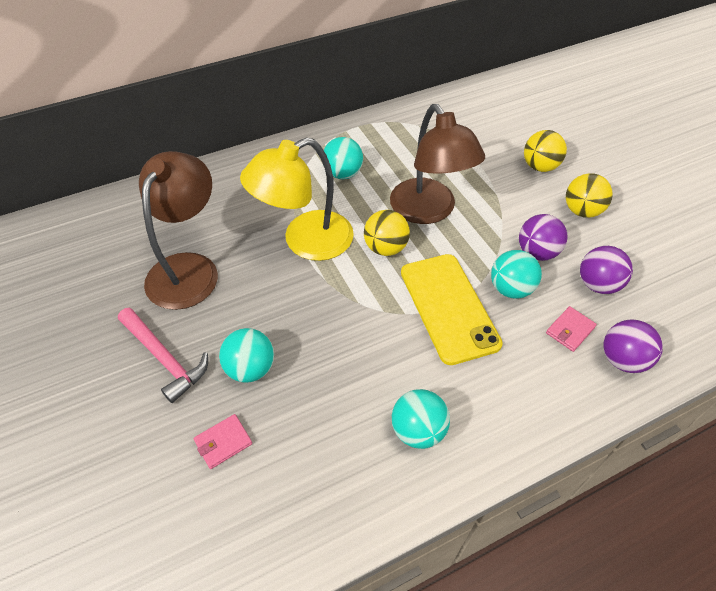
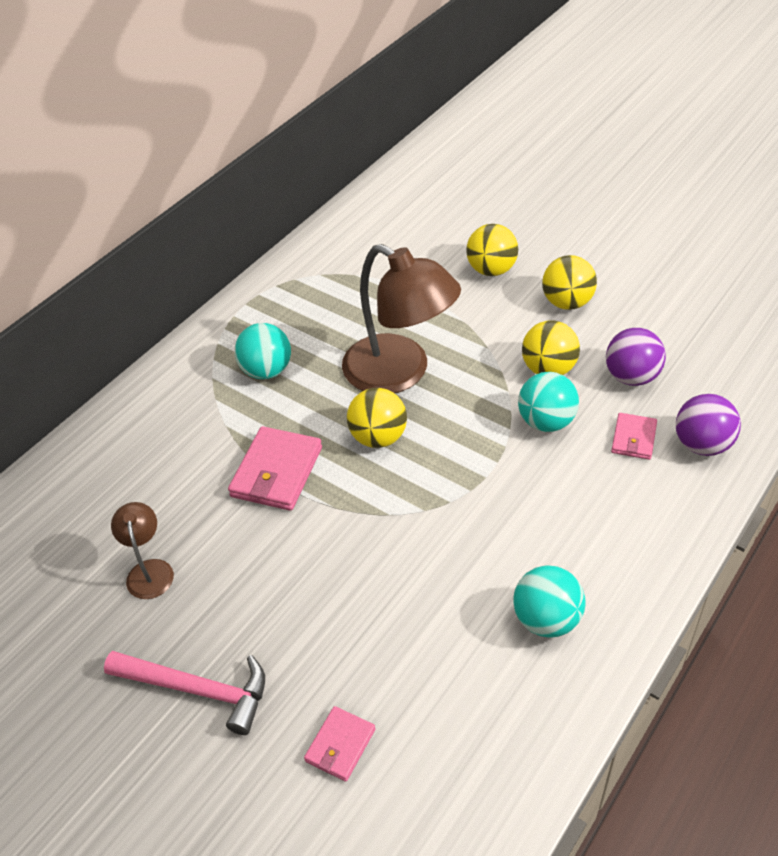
camera: 25 degrees left, 5 degrees down
(188, 268) = (149, 570): brown lamp -> brown lamp, size x0.47
(250, 368) = (314, 648): turquoise ball -> none
(305, 241) = (276, 472): yellow lamp -> pink wallet
(449, 307) = (493, 472): yellow phone -> none
(537, 252) = (548, 369): purple ball -> yellow ball

